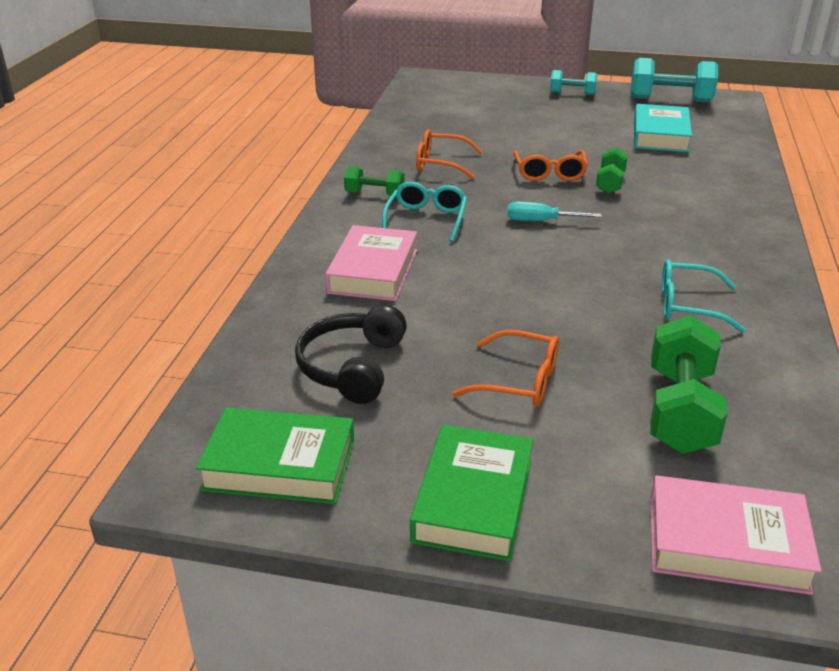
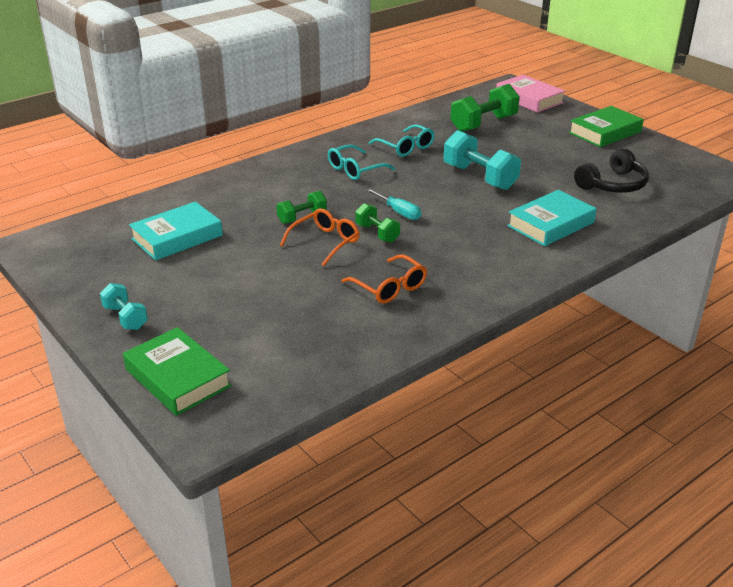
camera: 140 degrees left, 0 degrees up
(279, 465) = (678, 165): green book -> green book (178, 377)
(373, 271) = (550, 224): pink book -> turquoise book
(374, 194) = (483, 280): green dumbbell -> green dumbbell (377, 233)
(426, 219) = (472, 243): turquoise glasses -> turquoise glasses (356, 169)
(518, 380) = (537, 153): orange glasses -> none
(670, 100) = (75, 267): turquoise dumbbell -> turquoise dumbbell (479, 177)

